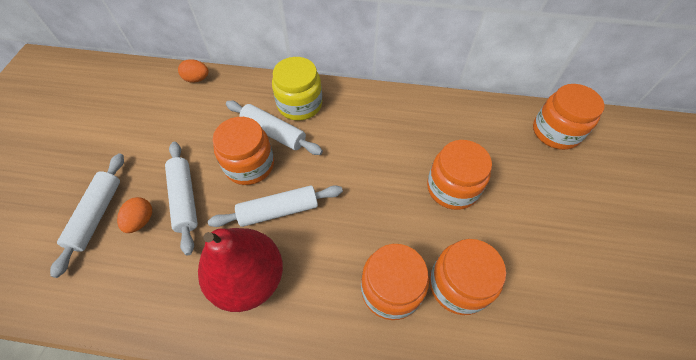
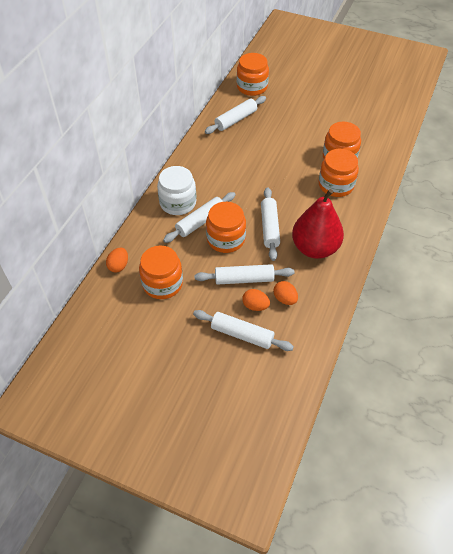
camera: 75 degrees left, 5 degrees down
(152, 254) = (285, 299): none -> orange egg
(299, 104) = (178, 203): yellow jar -> white jar
(452, 188) = (277, 142): orange jar -> orange jar (162, 283)
(474, 128) = (236, 120): none -> white rolling pin

